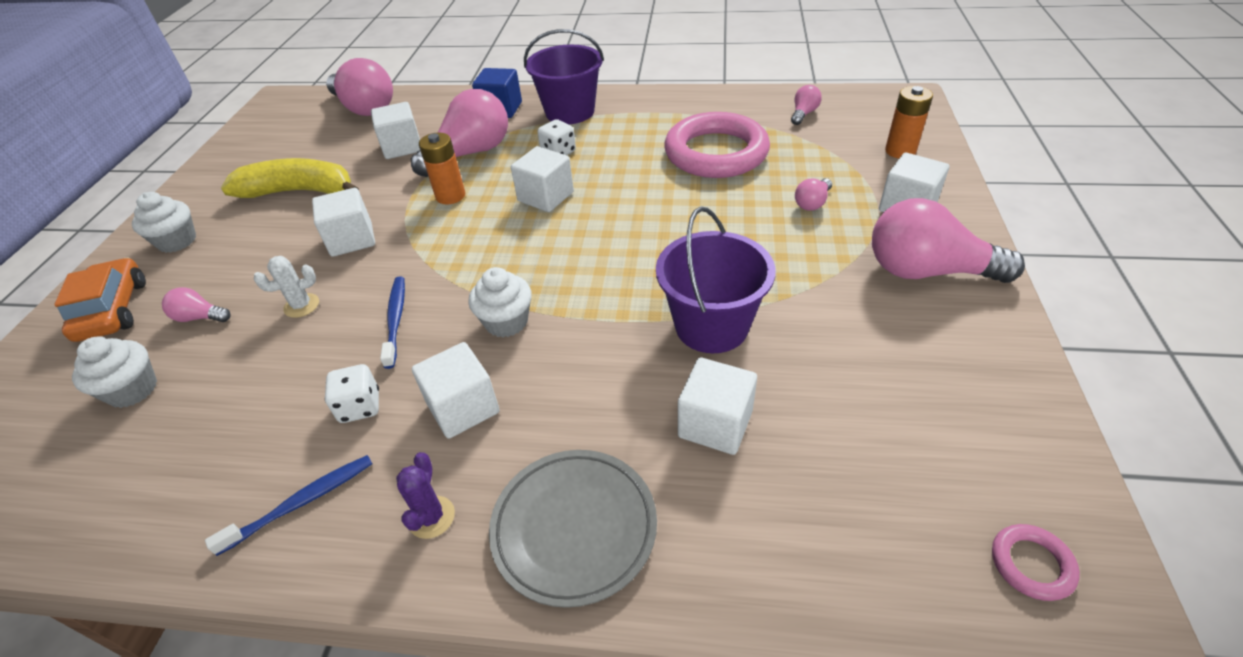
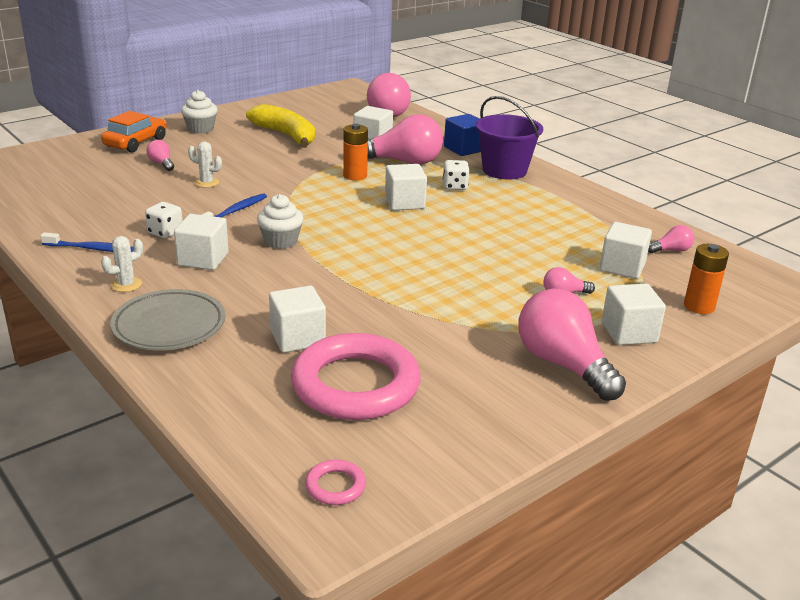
camera: 40 degrees right, 15 degrees down
(133, 390) = (99, 175): white cupcake -> none
(352, 239) = (273, 169): white cube -> white cube (622, 267)
(431, 517) = (126, 285): purple cactus -> white cactus
(711, 326) = (376, 305): purple bucket -> none
(716, 153) = (555, 237): pink ring -> pink ring (355, 385)

